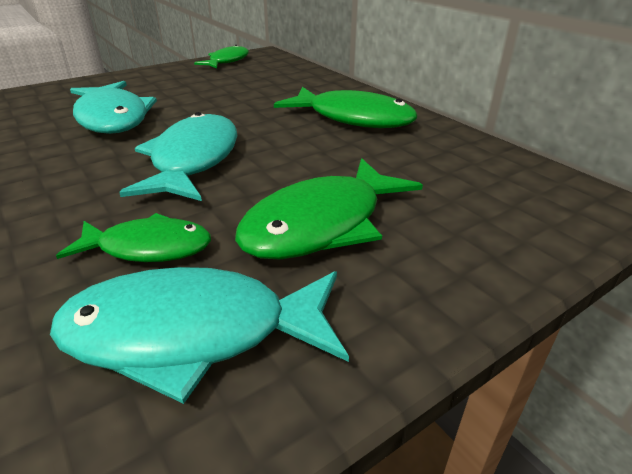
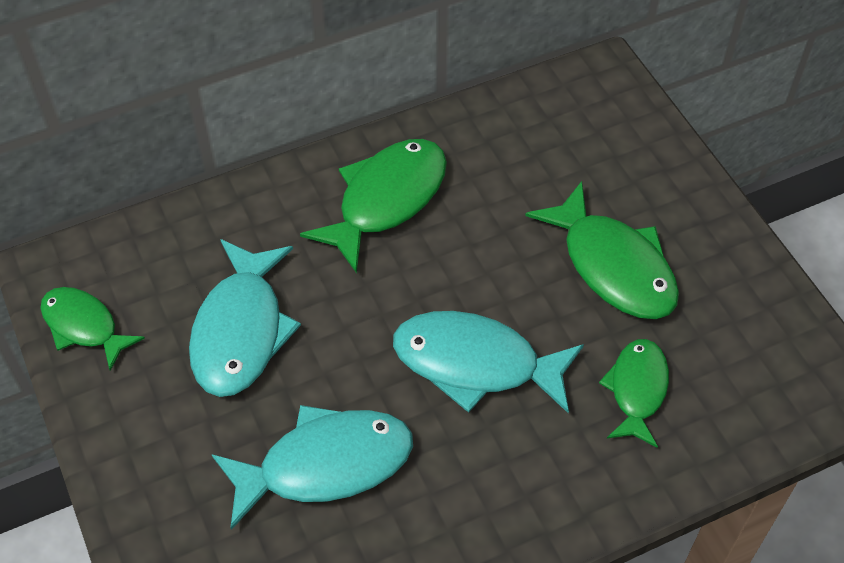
camera: 80 degrees left, 20 degrees up
(192, 333) = (735, 355): turquoise fish -> turquoise fish (241, 330)

